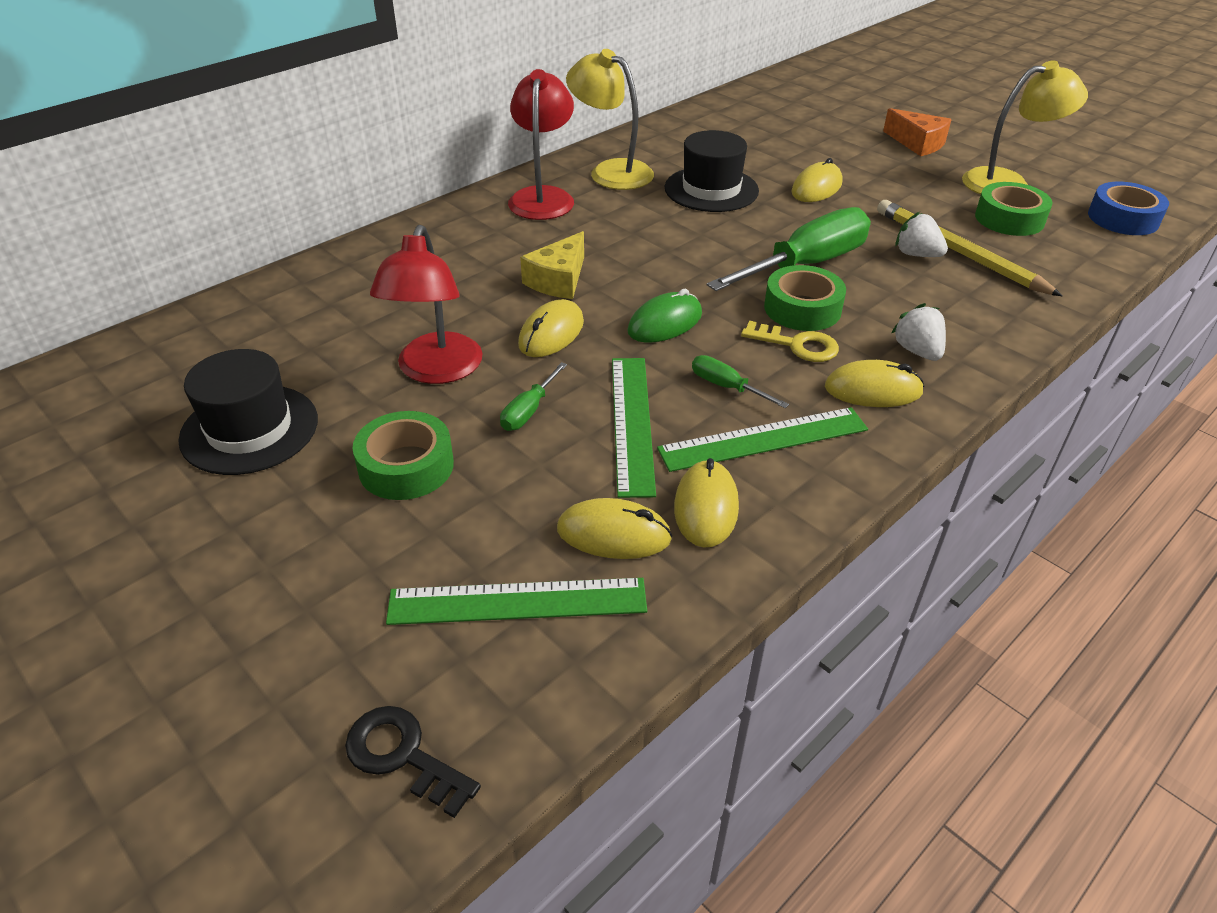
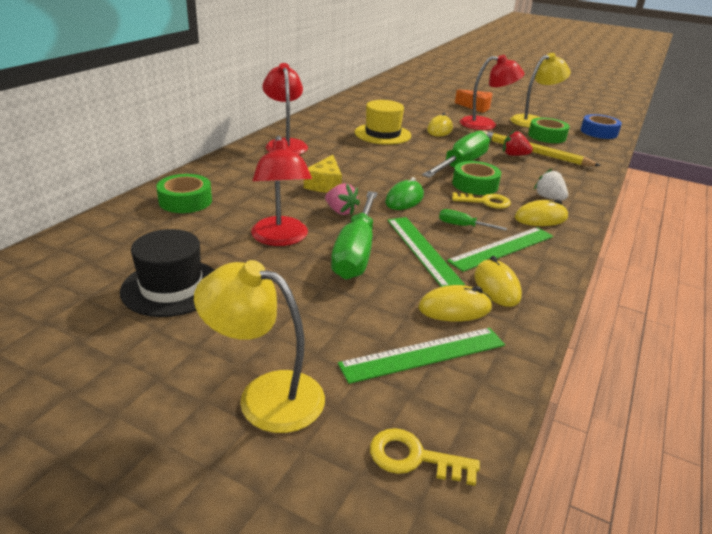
camera: 20 degrees left, 10 degrees down
(403, 755) = (414, 457): black key -> yellow key
(406, 466) = (298, 292): green tape -> green tape (185, 201)
(529, 410) = (356, 252): green screwdriver -> green screwdriver, size x2.24
(551, 333) = (340, 211): yellow mouse -> pink strawberry
(611, 171) = (318, 129): yellow lamp -> yellow lamp (265, 395)
(711, 189) = (382, 134): black hat -> yellow hat
(909, 183) = (486, 124): none -> red lamp
(916, 254) = (514, 155): white strawberry -> red strawberry

